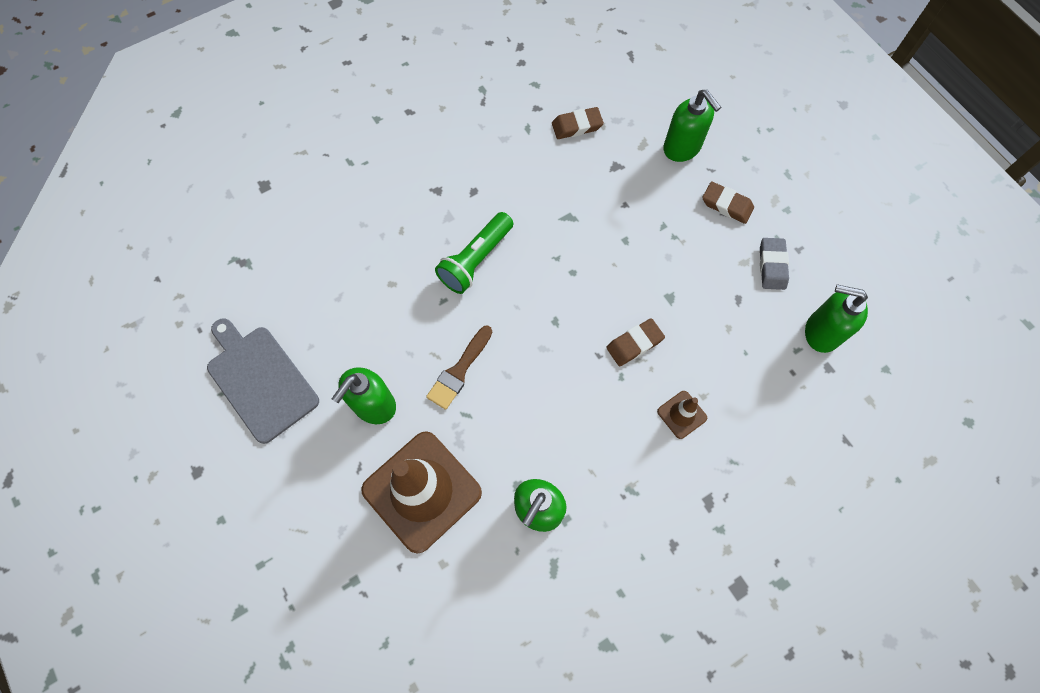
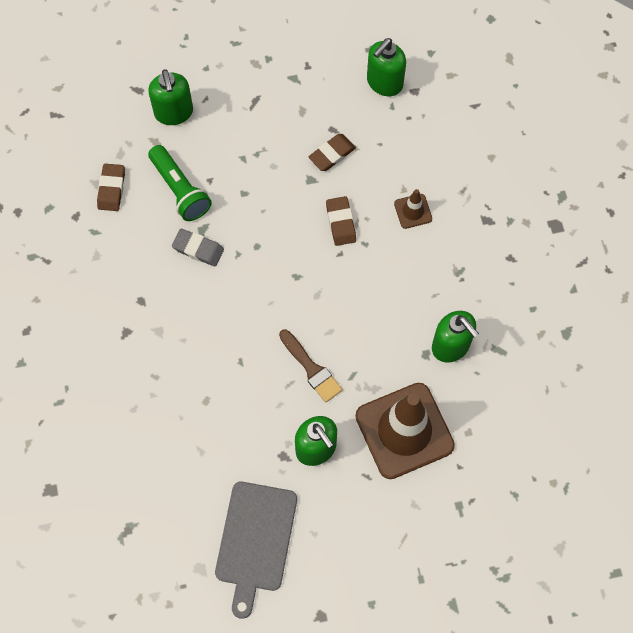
camera: 70 degrees left, 0 degrees up
(260, 380) = (255, 541): grey cutting board -> grey cutting board turned 60 degrees counterclockwise
(476, 260) = (212, 321): green flashlight -> green flashlight (180, 190)
(682, 148) = (174, 113): green soap dispenser -> green soap dispenser turned 90 degrees clockwise
(726, 205) = (244, 101): brown eraser -> brown eraser (332, 154)
(772, 266) = (314, 92): grey eraser -> grey eraser (198, 249)

